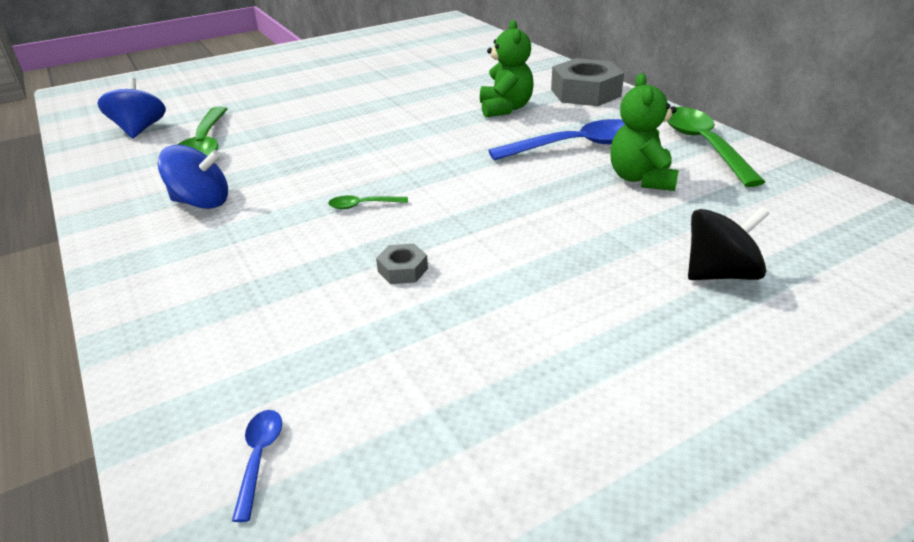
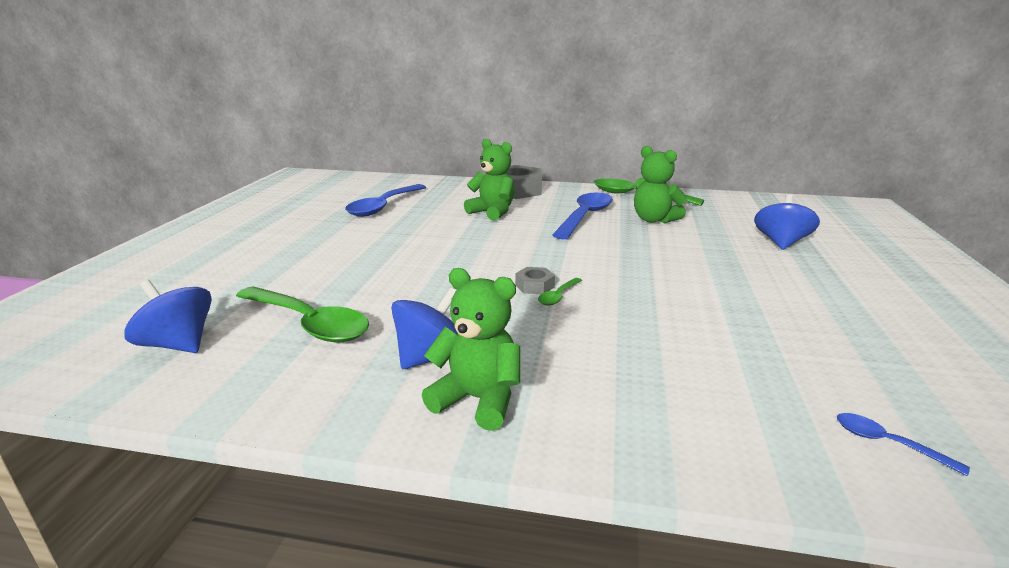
camera: 50 degrees left, 10 degrees down
(160, 242) = (478, 400): none -> green teddy bear
(402, 270) = (677, 314): grey nut -> grey nut (534, 286)
(437, 72) = (384, 206): none -> blue spoon
(720, 274) = (781, 243): black spinning top -> blue spinning top

